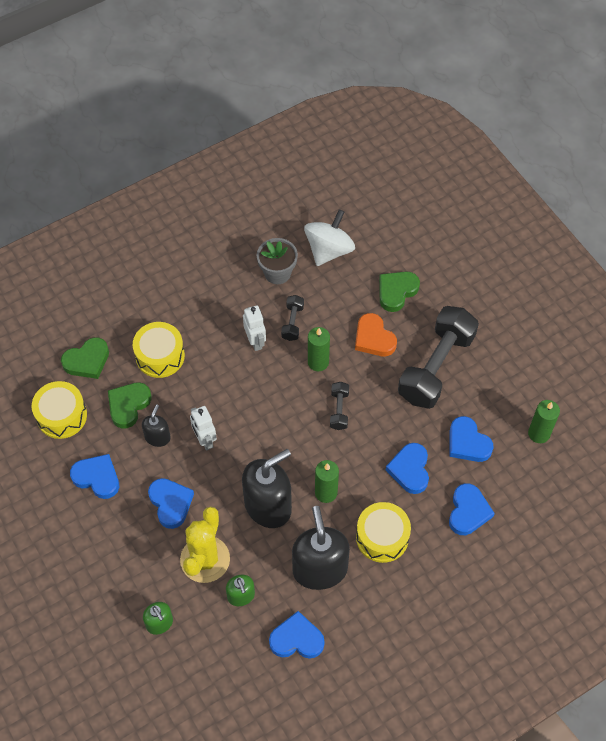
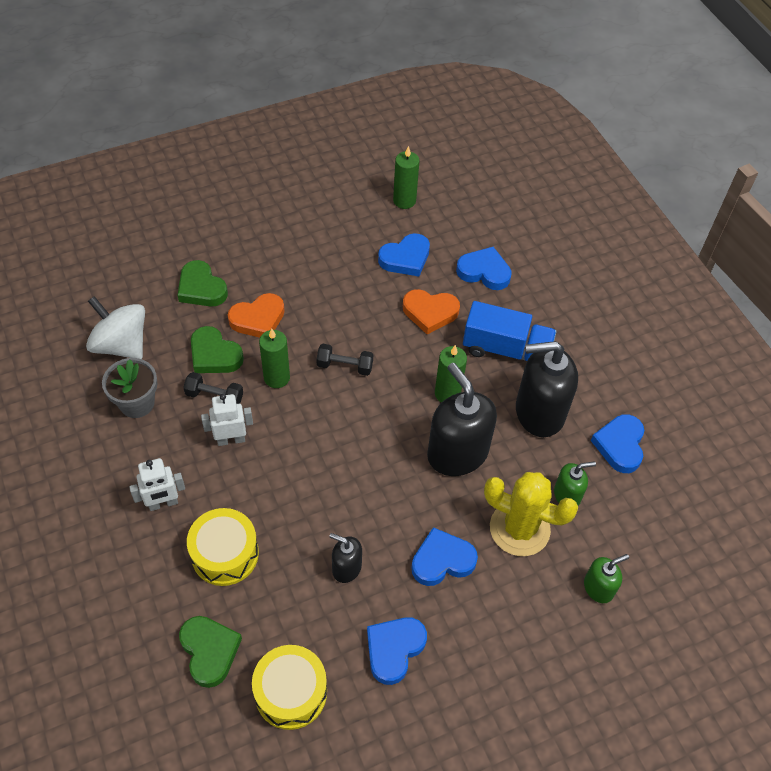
camera: 85 degrees left, 5 degrees down
(128, 405) = (292, 600): green heart -> green heart (214, 355)
(205, 440) = (360, 512): white robot -> white robot (163, 503)
(382, 537) = (506, 349): yellow drum -> blue truck
(410, 470) = (430, 312): blue heart -> orange heart
(436, 367) = (309, 269): black dumbbell -> none

